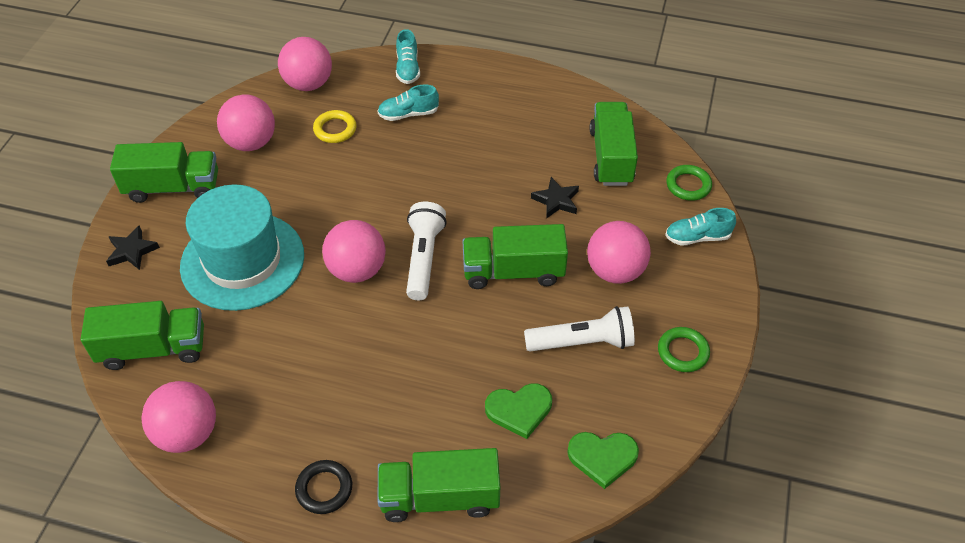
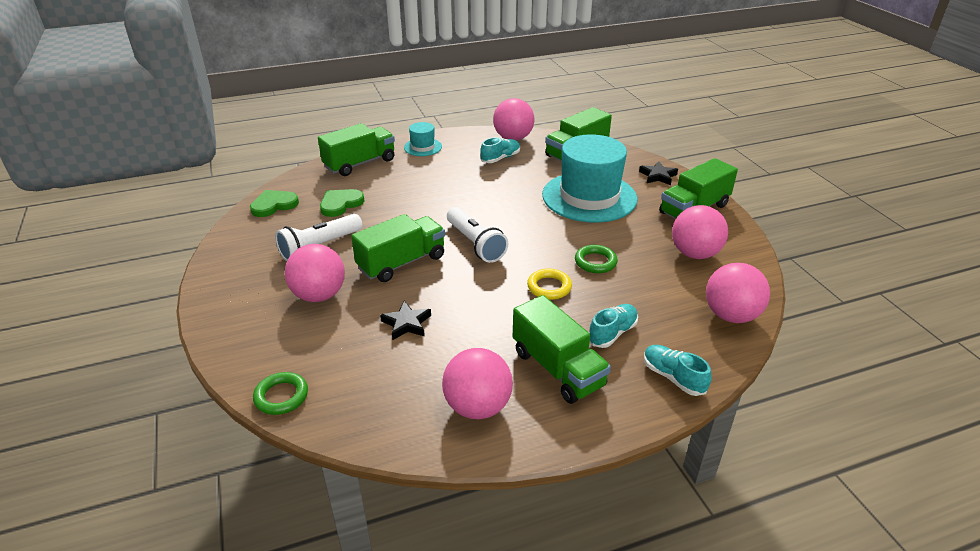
camera: 145 degrees right, 15 degrees down
(324, 489) = (423, 147): black ring -> turquoise hat
(335, 129) = (652, 291): yellow ring -> yellow ring (549, 287)
(357, 270) = (512, 220): pink ball -> pink ball (477, 407)
(611, 157) = (381, 387): green truck -> green truck (558, 368)
(683, 352) = (238, 269): green ring -> green ring (595, 262)
(697, 237) = (253, 351): turquoise shoe -> turquoise shoe (500, 158)

